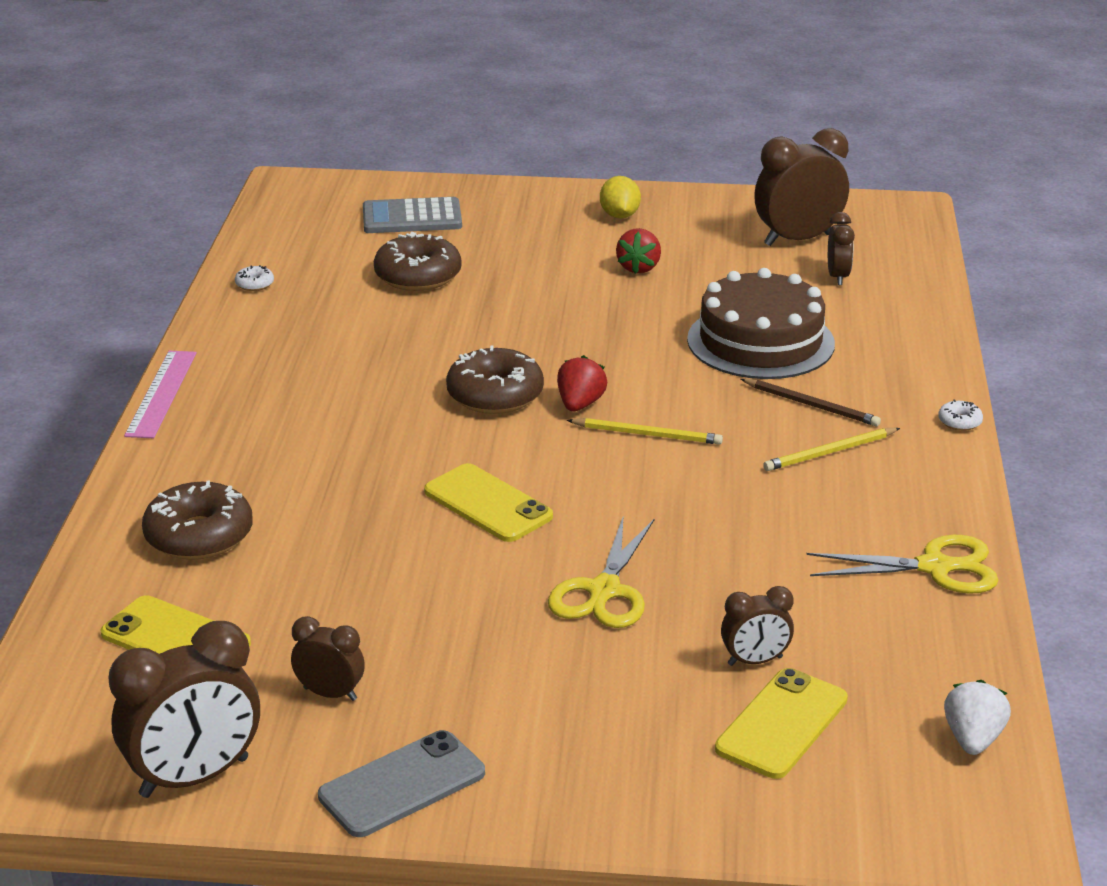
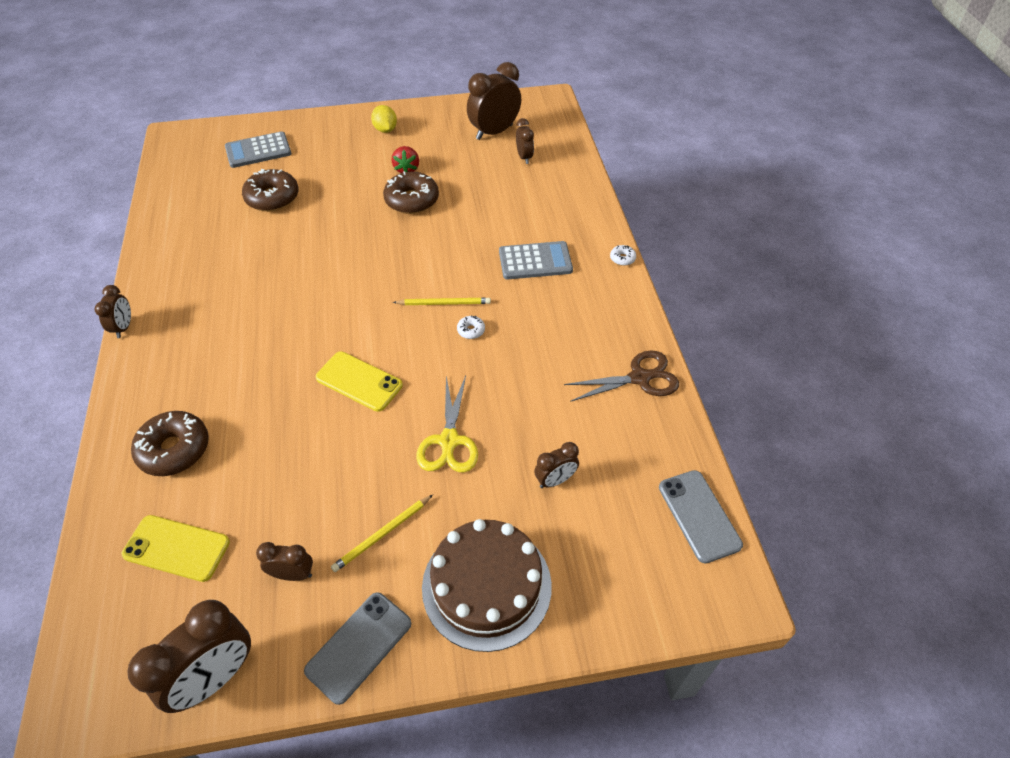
camera: 15 degrees left, 20 degrees up
(161, 393) = (124, 327): pink ruler -> brown clock
(254, 284) = (168, 222): white donut -> white donut (471, 330)
(495, 395) = (343, 288): brown donut -> brown donut (412, 200)
(580, 404) = (397, 286): red strawberry -> none
(760, 341) = (493, 215): brown cake -> brown cake (486, 586)
(782, 724) = (585, 531): yellow phone -> none
(811, 405) = (535, 261): brown pencil -> grey calculator
(829, 452) = (555, 297): yellow pencil -> yellow pencil (382, 534)
(934, 567) = (639, 378): yellow scissors -> brown scissors
(973, 739) = (699, 516): white strawberry -> grey phone

